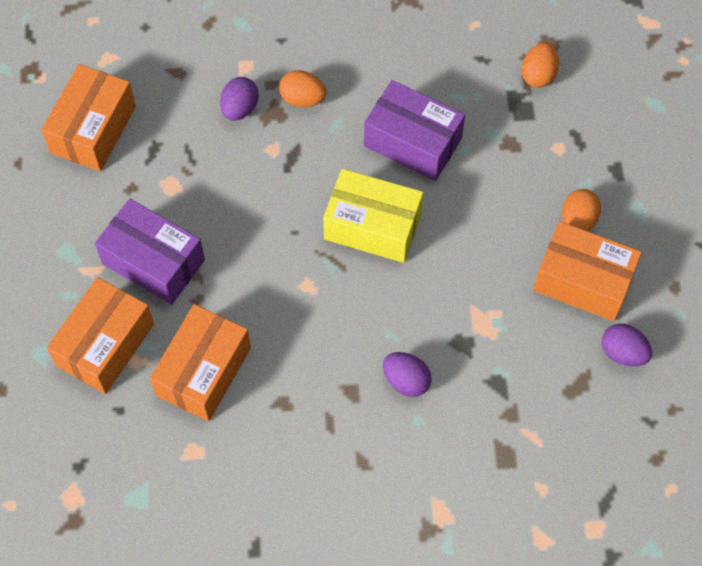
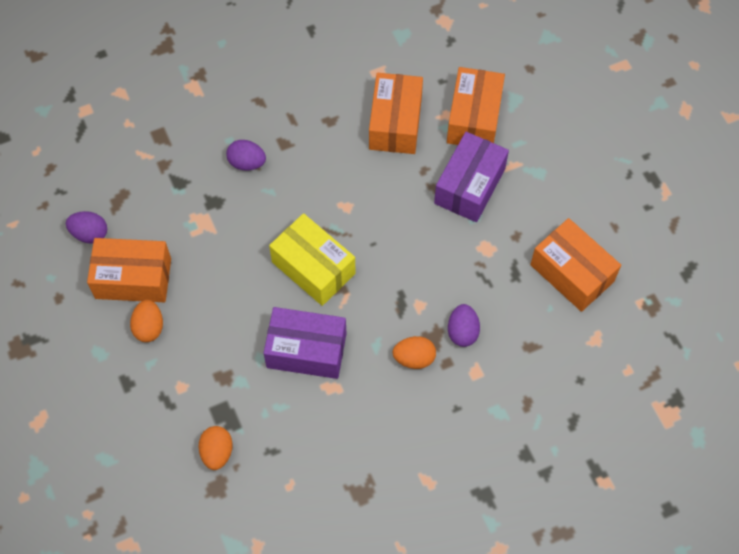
camera: 160 degrees right, 0 degrees up
(93, 129) = (572, 273): orange box -> orange box turned 45 degrees counterclockwise
(153, 262) = (469, 186): purple box -> purple box turned 75 degrees counterclockwise
(372, 226) = (313, 268): yellow box -> yellow box turned 45 degrees clockwise

